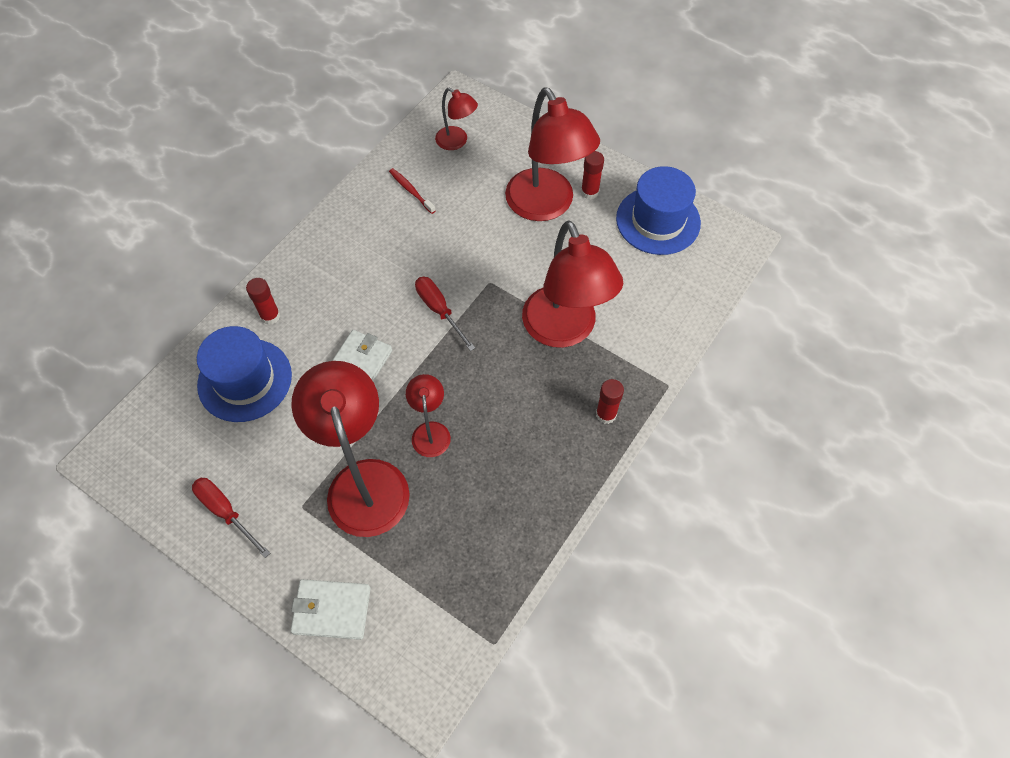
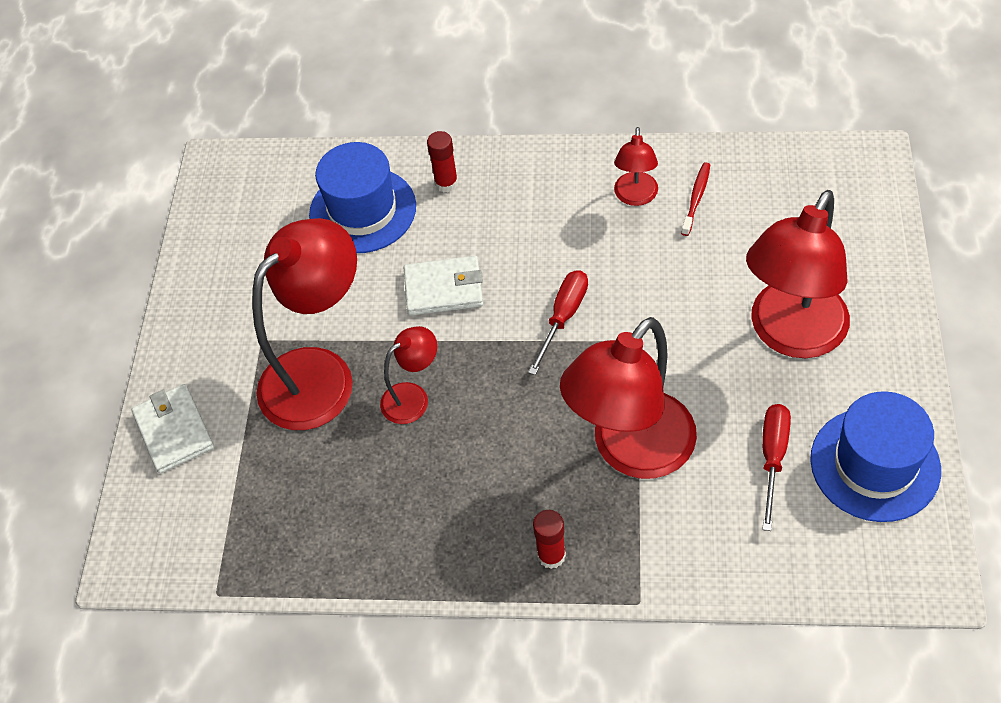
camera: 65 degrees right, 5 degrees down
(226, 512) = (220, 286): red screwdriver -> red screwdriver (772, 457)
(457, 142) = (802, 197): red lamp -> red lamp (635, 197)
(589, 192) = (851, 367): red glue stick -> none

